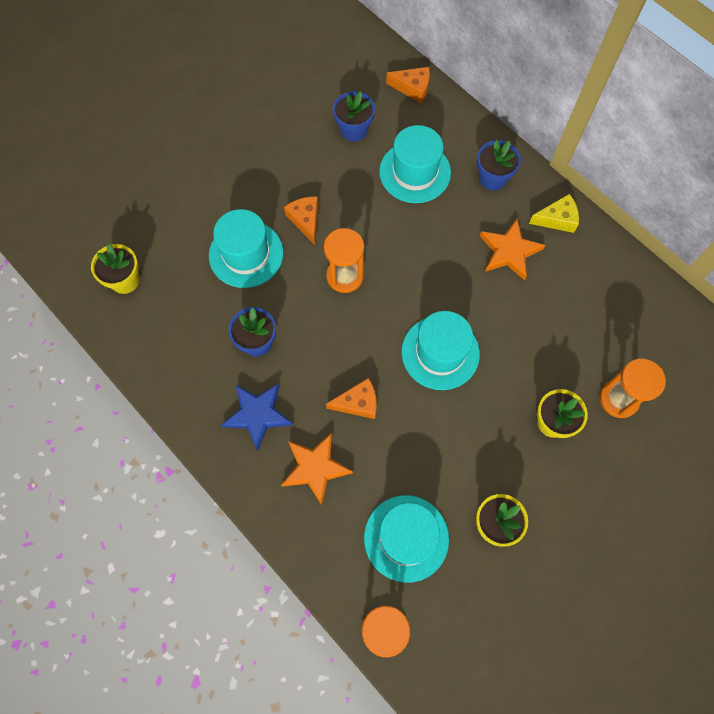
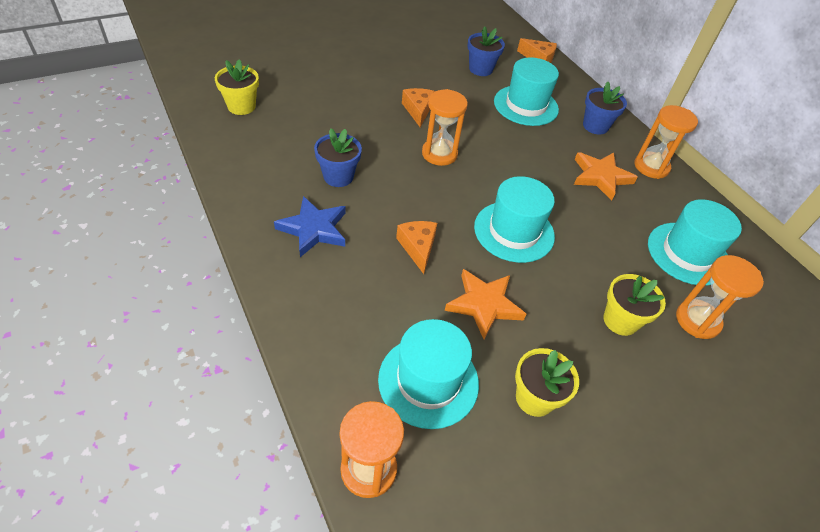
camera: 10 degrees right, 20 degrees down
(246, 254) = (356, 117): turquoise hat -> turquoise hat (687, 253)
(315, 468) = (352, 288): orange star -> orange star (484, 305)
(358, 403) = (418, 247): orange cheese -> orange cheese turned 105 degrees counterclockwise
(557, 219) = (651, 167): yellow cheese -> orange hourglass

